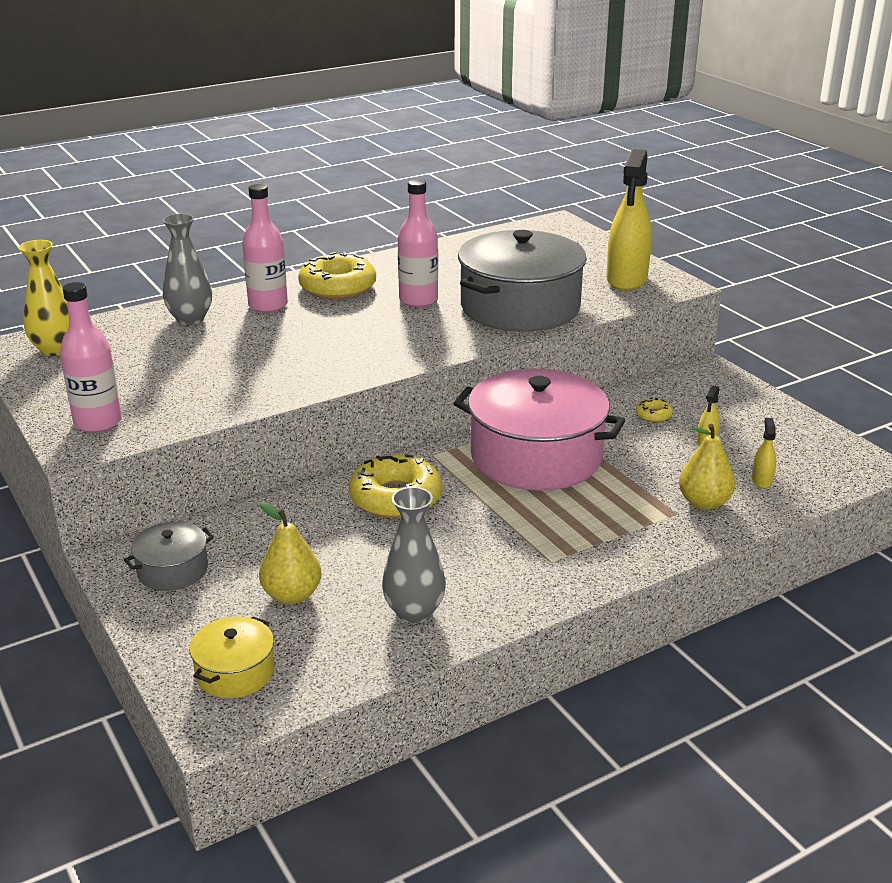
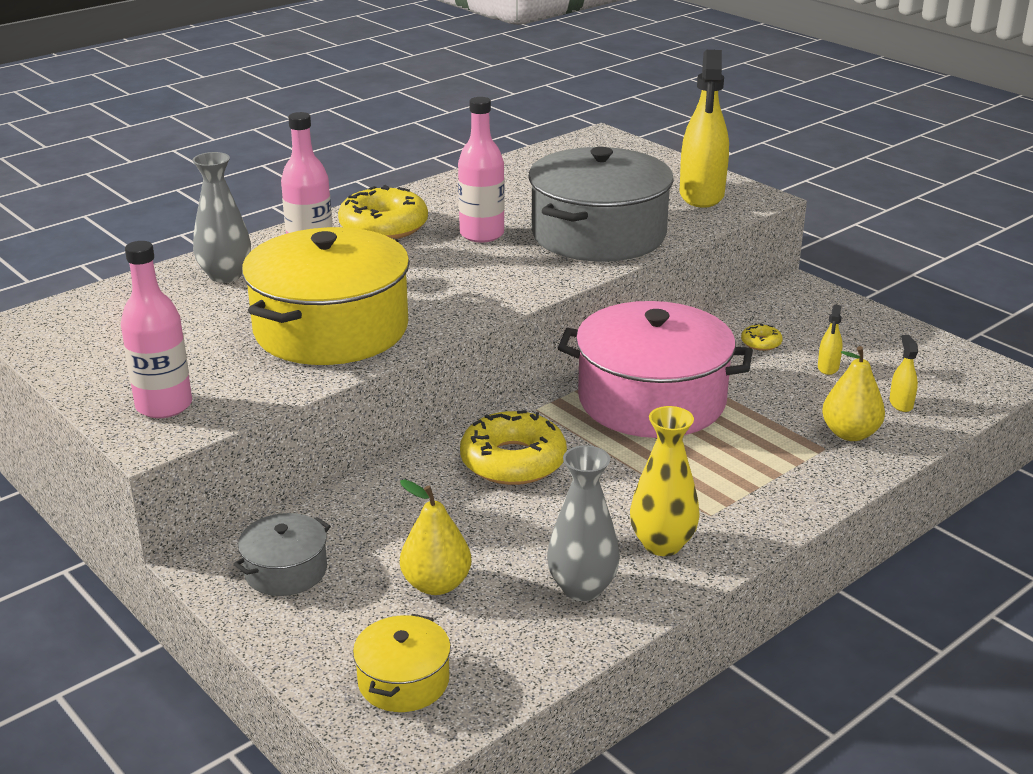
camera: 10 degrees left, 0 degrees up
(55, 349) = (76, 324): yellow vase -> yellow vase (662, 544)
(258, 371) = (331, 329): none -> yellow pot

